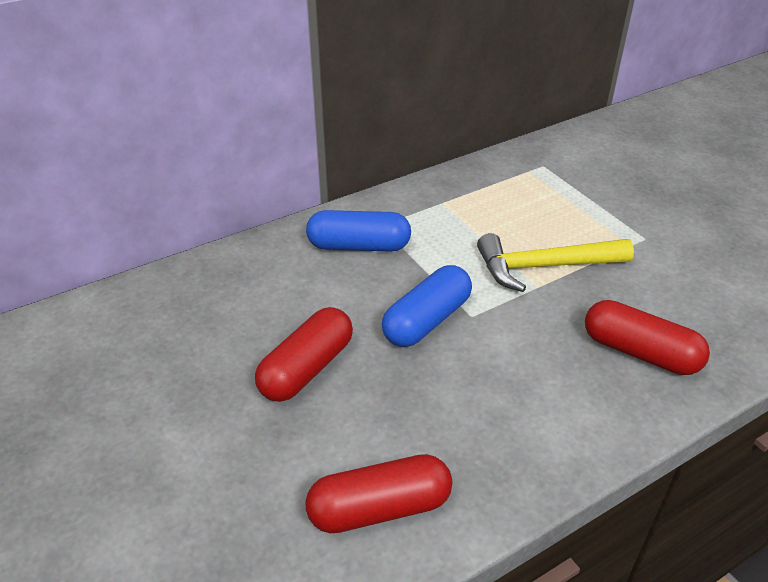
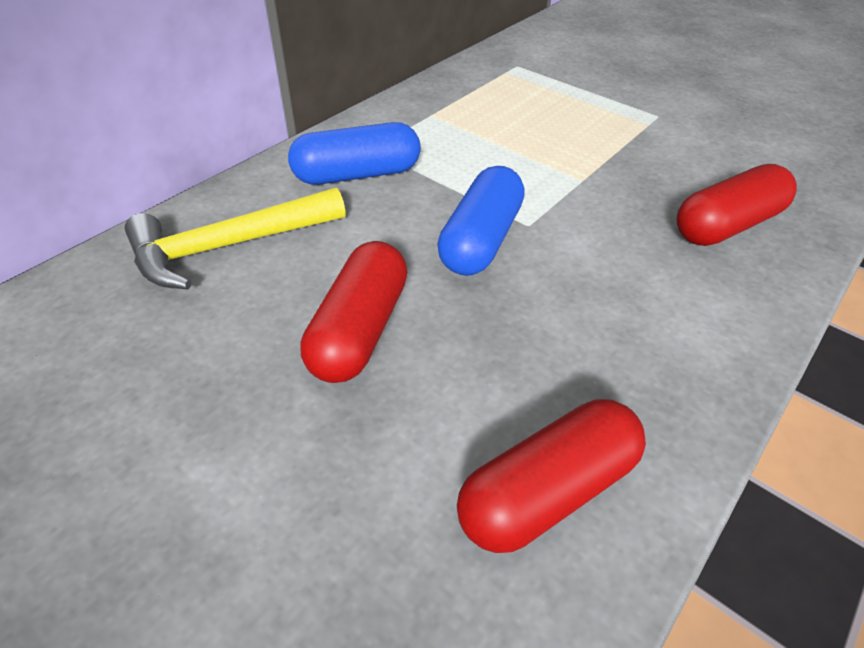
camera: 20 degrees left, 5 degrees up
(544, 267) = (576, 159): yellow hammer -> yellow hammer (228, 246)
(640, 352) = (727, 225): red capsule -> red capsule turned 45 degrees counterclockwise

